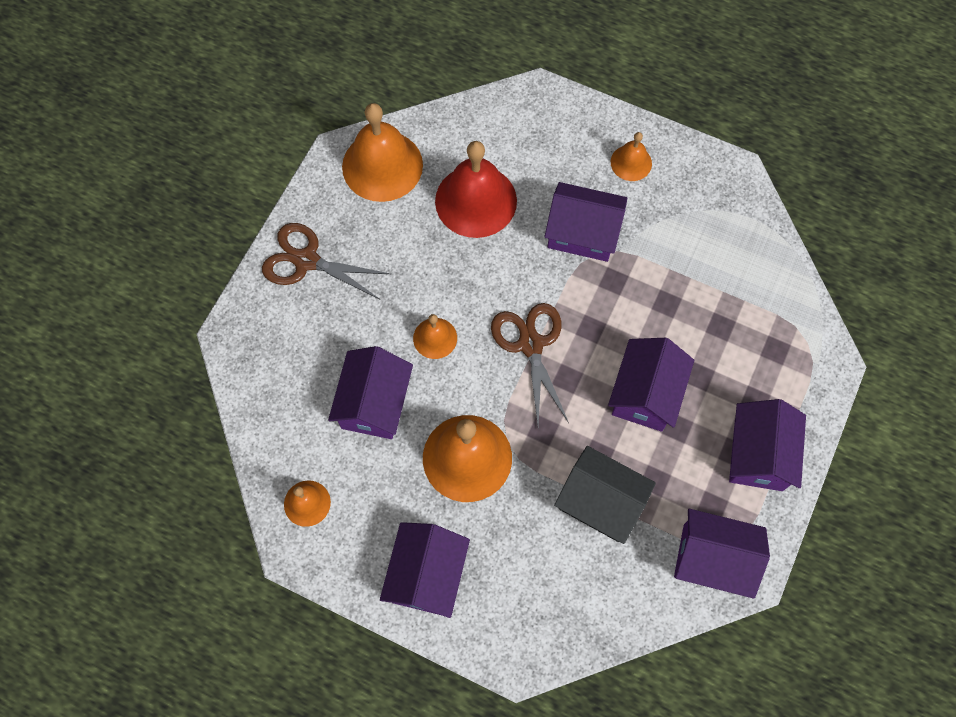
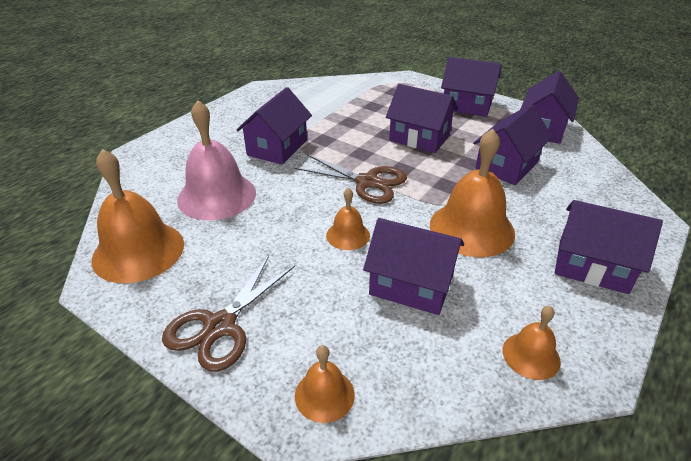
camera: 80 degrees left, 30 degrees down
(476, 201) = (217, 196): red bell -> pink bell
(531, 344) = (367, 182): brown scissors -> brown scissors turned 150 degrees counterclockwise
(600, 502) = (506, 166): black house -> purple house
(631, 162) = (229, 122): orange bell -> orange bell (324, 395)

